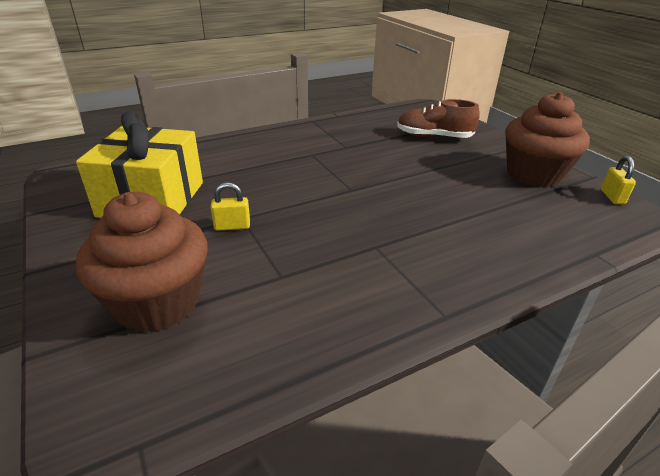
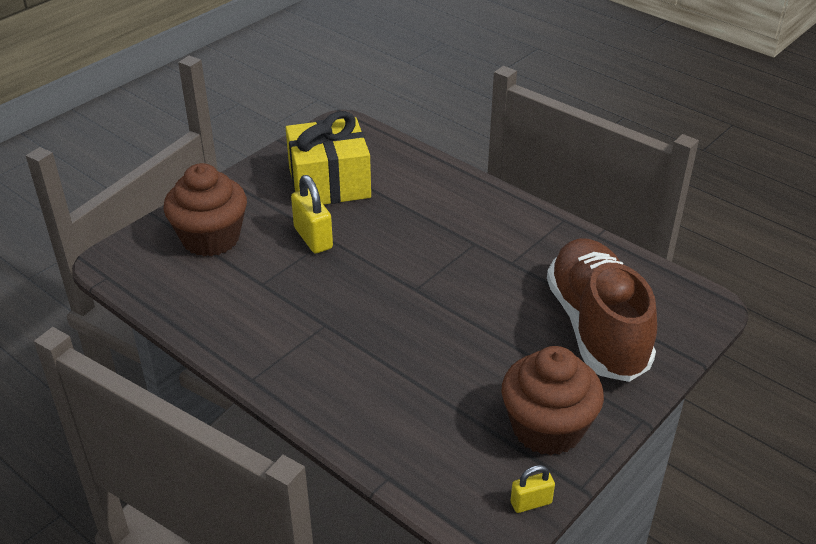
camera: 70 degrees right, 5 degrees up
(232, 226) = (313, 238): yellow padlock -> yellow padlock, size x1.70
(434, 137) = (596, 327): brown shoe -> brown shoe, size x1.77

